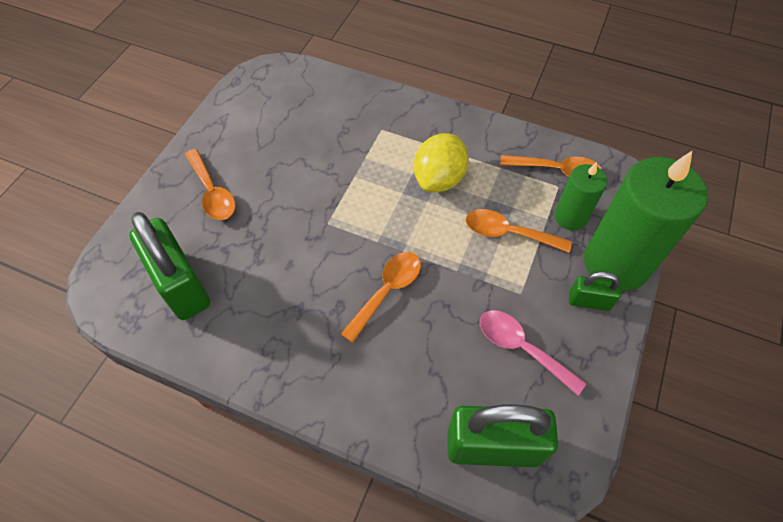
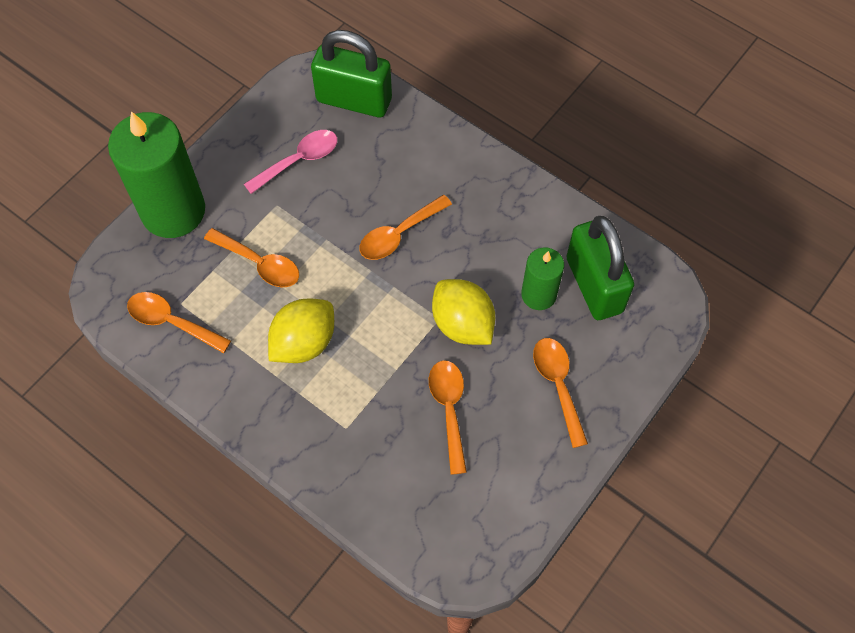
camera: 165 degrees left, 5 degrees up
(302, 157) = (449, 409): none -> orange spoon
(304, 222) = (462, 324): none -> yellow lemon
(521, 348) = (299, 160): pink spoon -> pink spoon turned 90 degrees counterclockwise
(570, 217) = (188, 266): green candle -> green candle (538, 295)
(589, 301) = (219, 184): green padlock -> none

